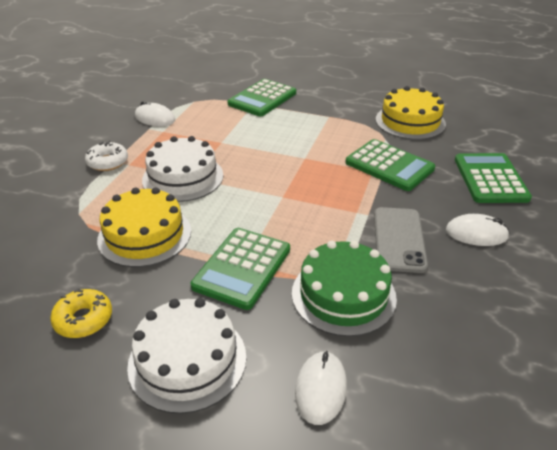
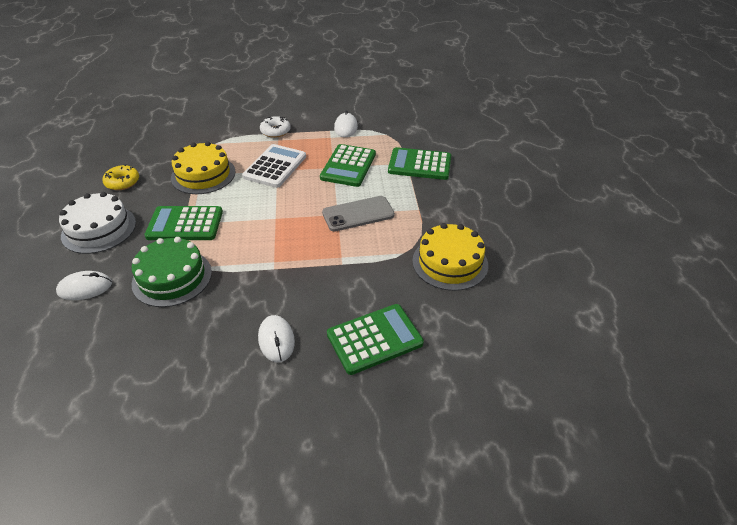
camera: 65 degrees right, 5 degrees up
(183, 177) = (275, 166): white cake -> white calculator
(389, 166) = (356, 265): green calculator -> green calculator (348, 166)
(399, 239) = (247, 293): grey phone -> grey phone (358, 214)

